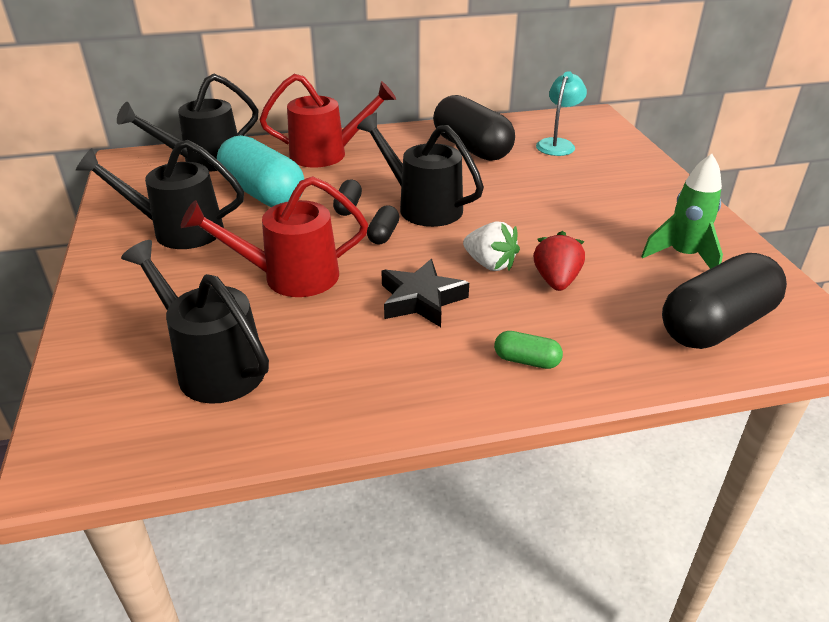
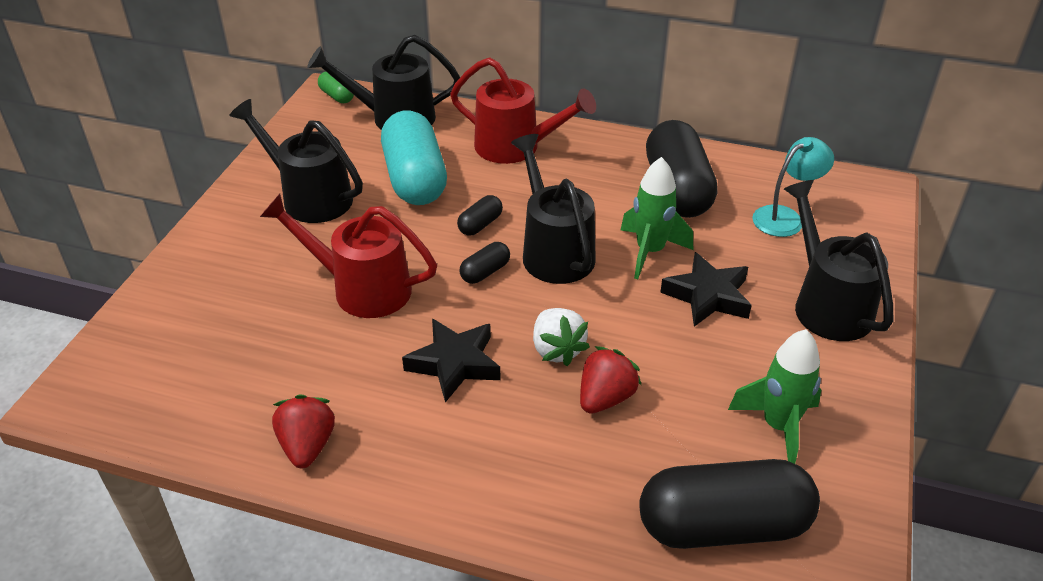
camera: 30 degrees right, 5 degrees up
(212, 365) = (230, 356): black watering can -> black watering can (826, 303)
(354, 403) = (307, 446): none -> red strawberry
(491, 187) = (650, 252): none -> green rocket
(526, 361) = (490, 474): green capsule -> green capsule (337, 96)
(557, 200) = (708, 296): none -> black star

